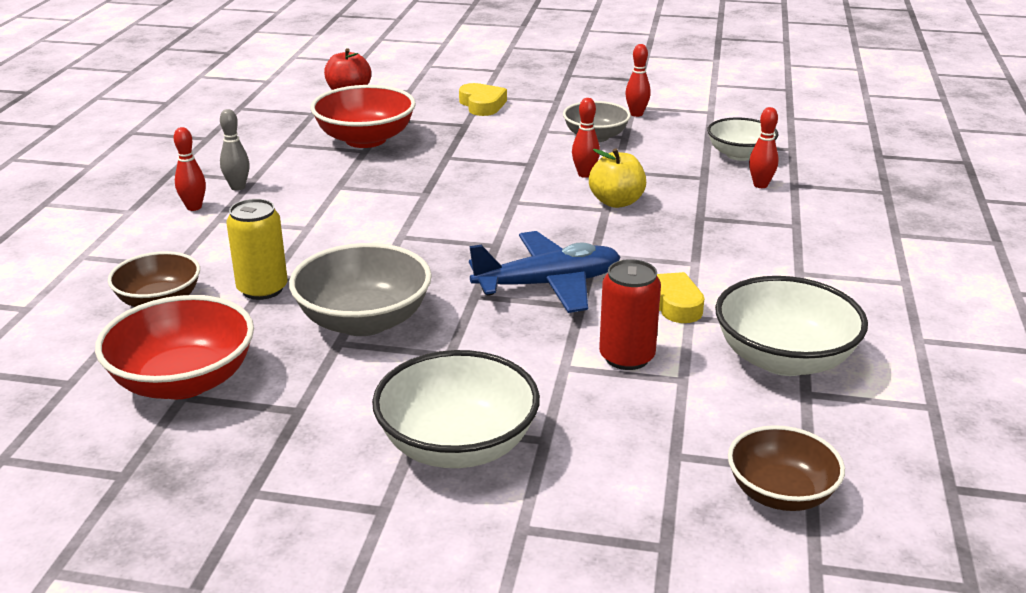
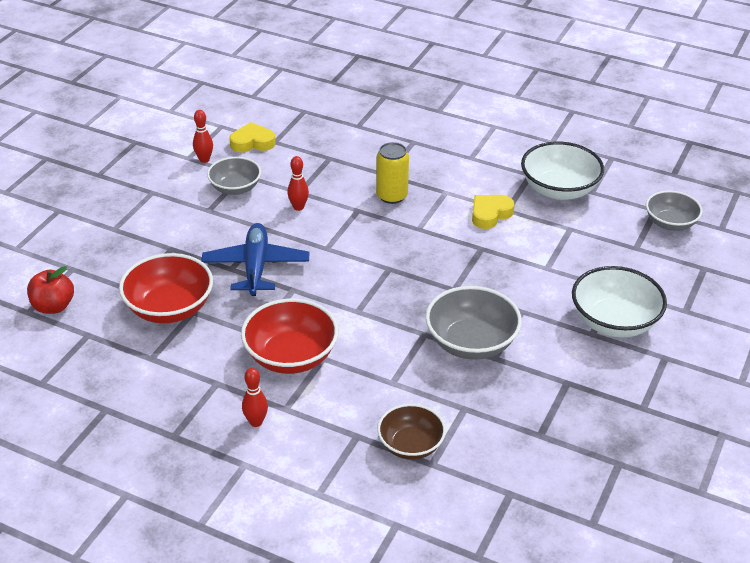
camera: 75 degrees left, 10 degrees up
(184, 381) = (522, 434): red bowl -> red bowl (291, 356)
(238, 187) = (228, 393): grey bowling pin -> none
(262, 289) = (411, 389): yellow can -> yellow can (392, 196)
(482, 105) = (134, 232): yellow heart -> yellow heart (252, 142)
(548, 284) = (451, 256): blue plane -> blue plane (256, 267)
(616, 202) = (349, 203): yellow apple -> none
(627, 357) = (543, 243): red can -> none
(740, 155) = (302, 134): white bowl -> none
(760, 185) = (352, 139): red bowling pin -> none
(780, 493) = (670, 223): brown bowl -> grey bowl

